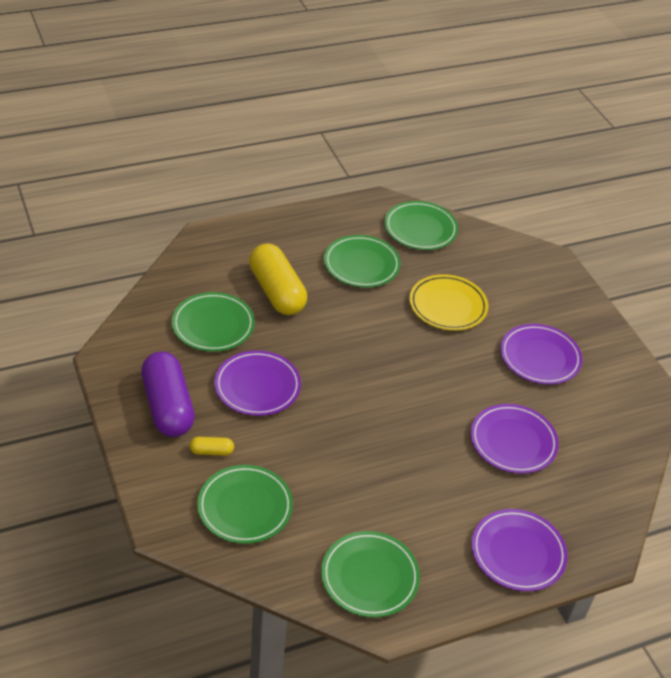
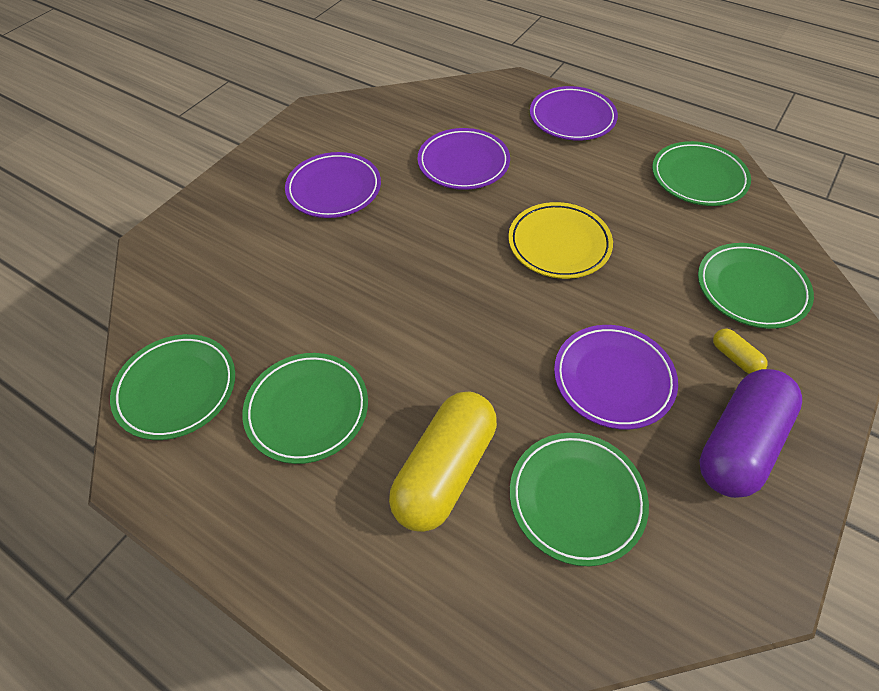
camera: 120 degrees left, 10 degrees up
(448, 306) = (316, 288): yellow plate -> yellow plate (559, 244)

